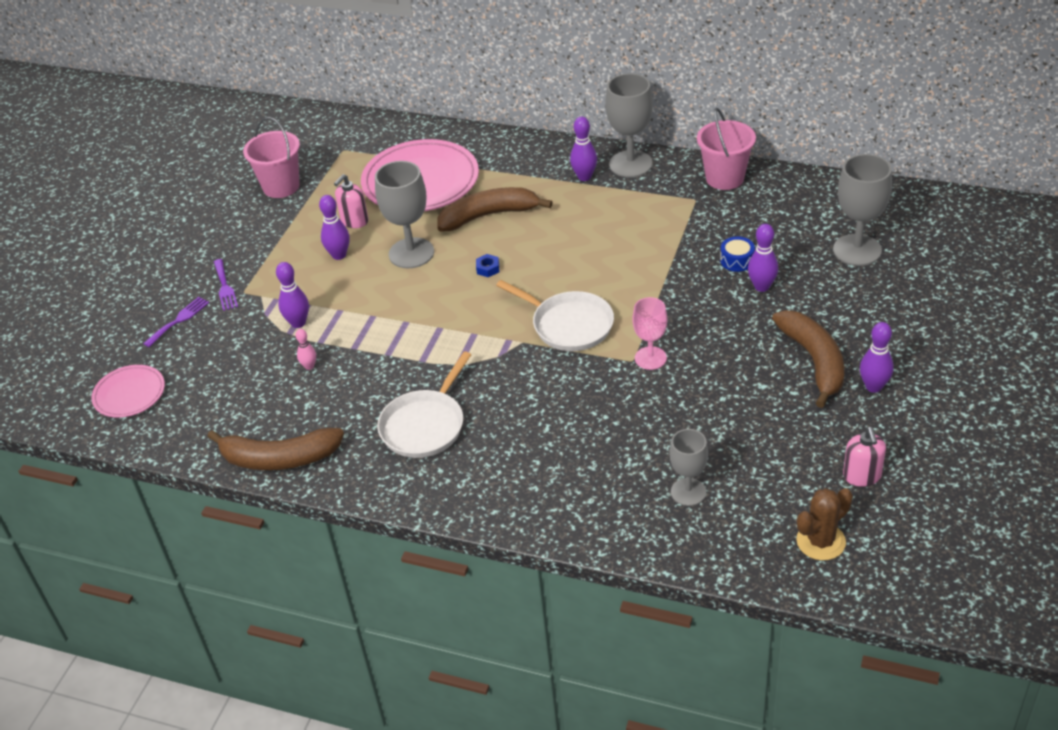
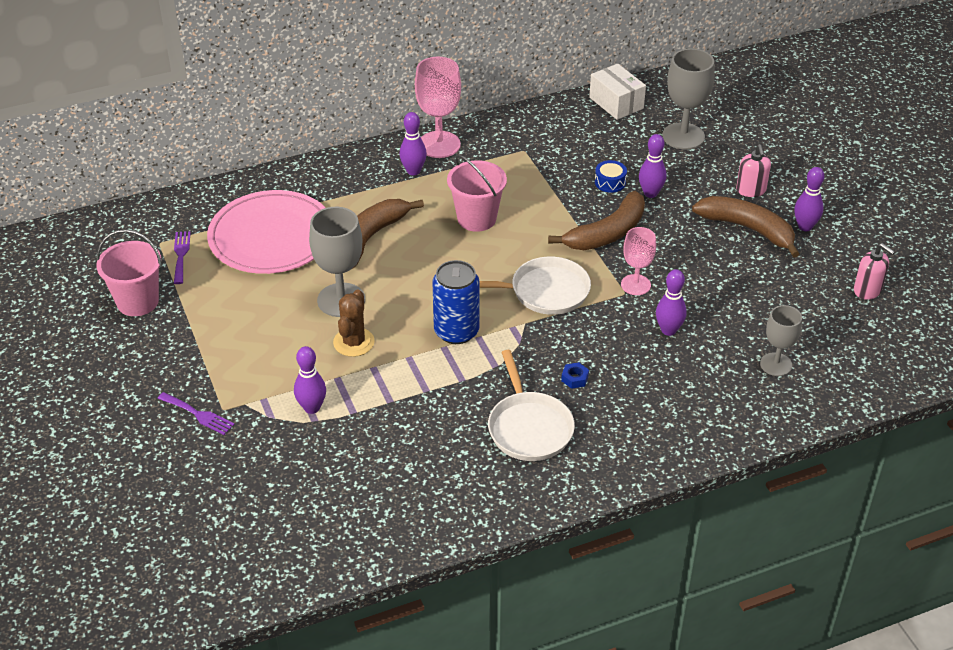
camera: 45 degrees left, 0 degrees up
(129, 394) = (225, 554): pink plate -> none
(179, 320) = (189, 466): purple fork -> purple fork (181, 255)
(279, 458) = (440, 523): brown banana -> brown banana (607, 233)
(309, 366) = (369, 437): pink bowling pin -> none
(339, 255) = (275, 333): purple bowling pin -> purple bowling pin (668, 330)
(354, 221) = (252, 298): pink soap dispenser -> pink soap dispenser (751, 190)
(463, 321) = (456, 331): none -> blue can
(488, 268) = (424, 280): blue nut -> blue nut (574, 378)
(630, 164) = (439, 145): grey goblet -> pink goblet
(725, 178) = (526, 124): pink bucket -> pink bucket (476, 218)
(821, 541) = (894, 347): brown cactus -> brown cactus (354, 342)
(829, 193) = (616, 103): none -> white box

